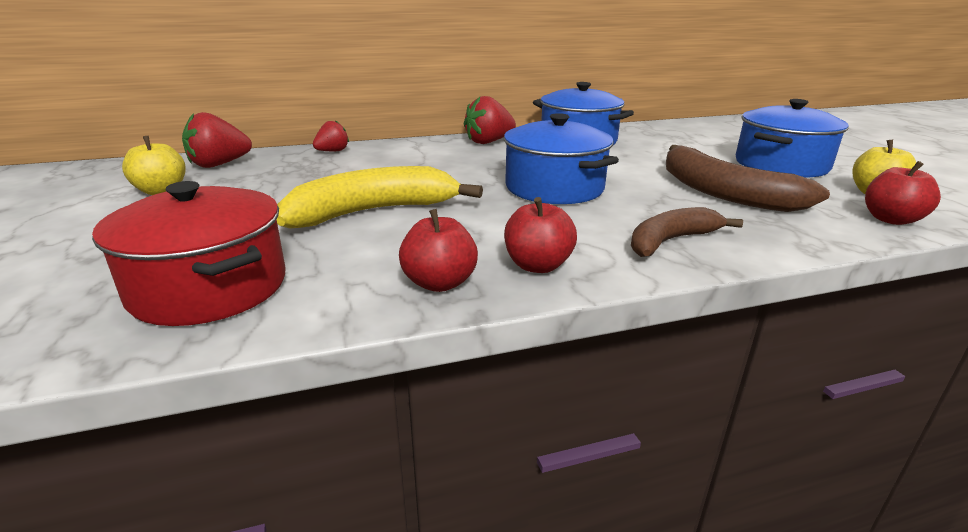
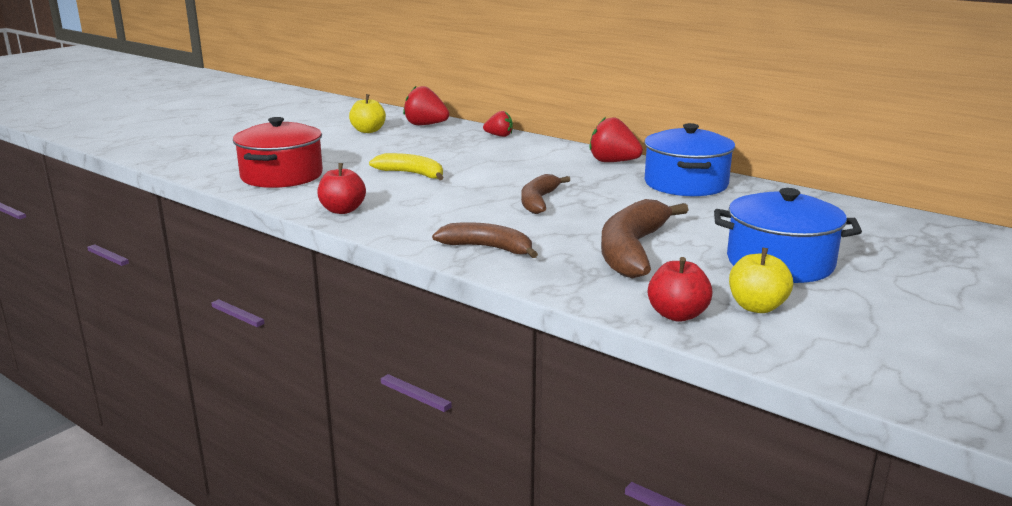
camera: 55 degrees right, 5 degrees down
(372, 212) = (411, 174): yellow banana -> yellow banana, size x0.63
(537, 265) = (394, 224): red apple -> none
(554, 188) = (538, 201): blue pot -> brown banana

